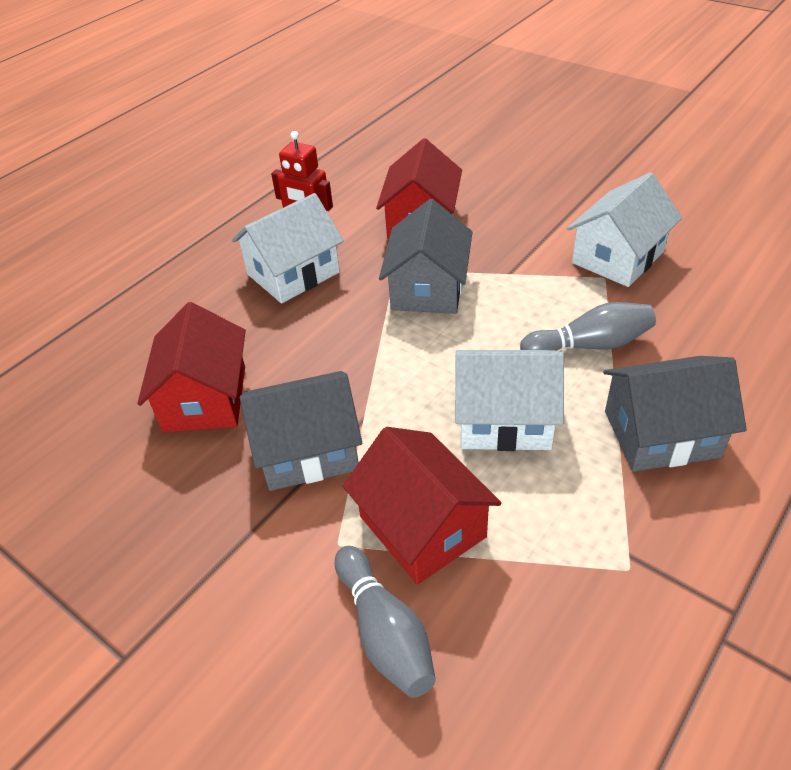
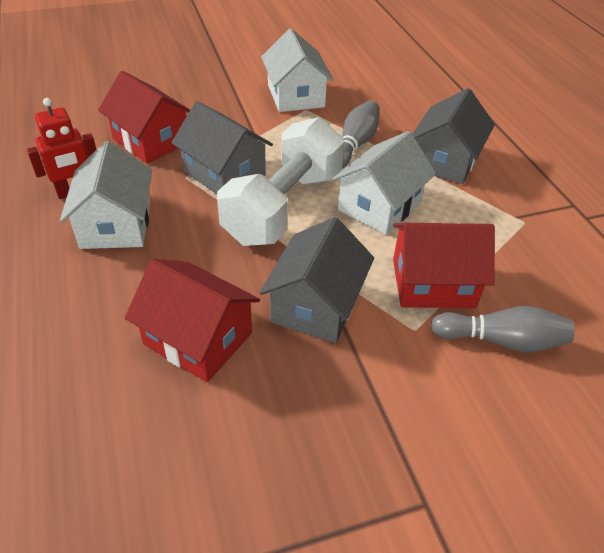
camera: 60 degrees left, 0 degrees up
(422, 352) = (283, 207): none -> white dumbbell

